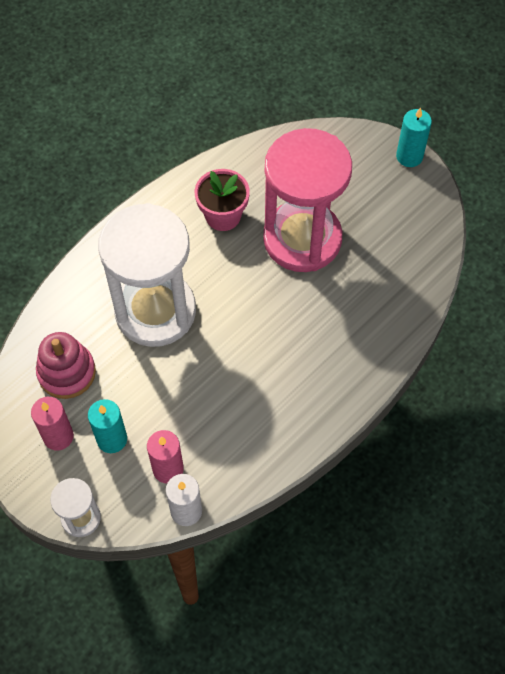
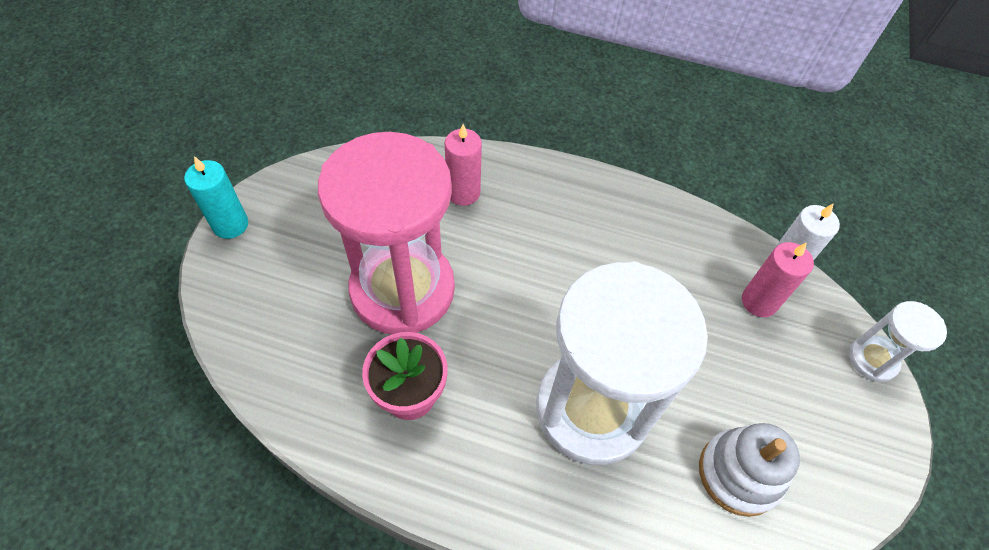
camera: 120 degrees left, 5 degrees down
(58, 436) = (816, 436): pink candle -> pink candle (463, 193)
(67, 372) = (739, 474): pink stacking toy -> white stacking toy
(112, 439) = (773, 374): turquoise candle -> none

